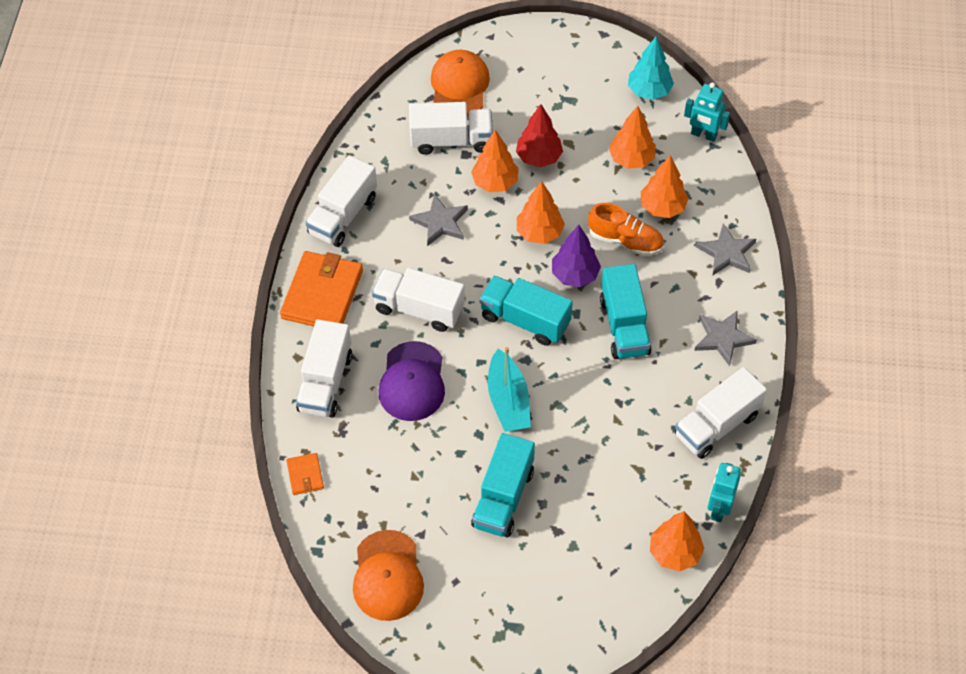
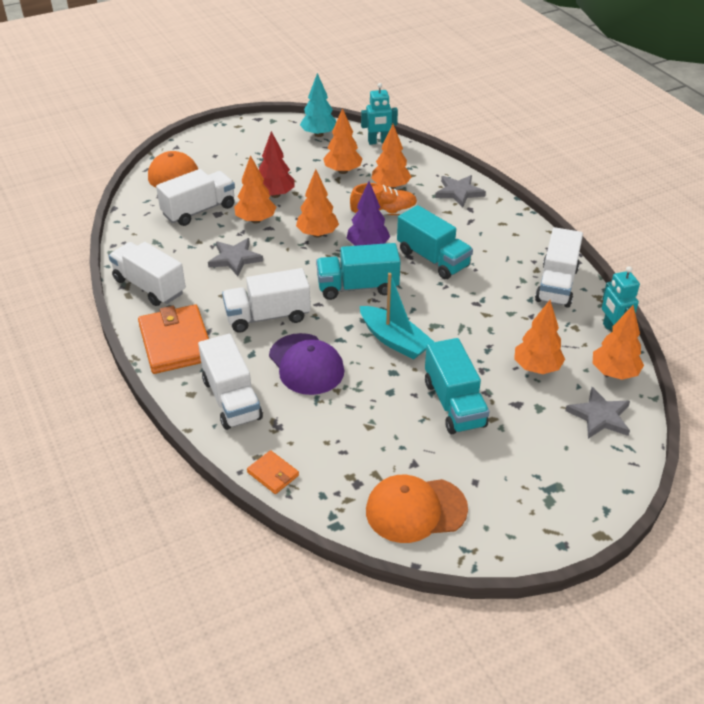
camera: 35 degrees left, 15 degrees down
(343, 215) = (149, 286): white truck -> white truck turned 135 degrees clockwise
(387, 576) = (415, 510): orange cap -> orange cap turned 120 degrees clockwise
(609, 505) = (536, 367): none -> orange tree
(723, 338) = (506, 236): grey star -> grey star (600, 416)

